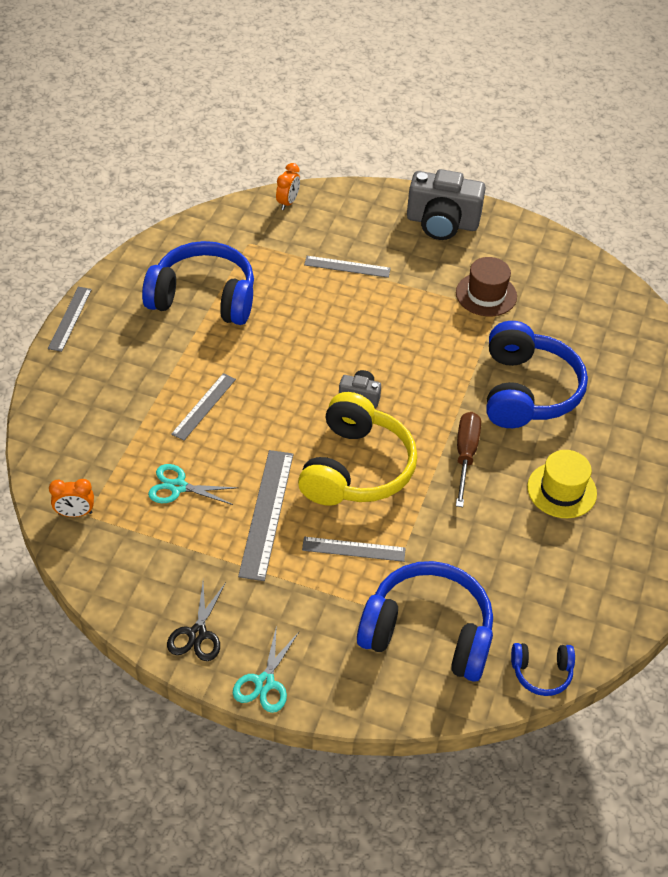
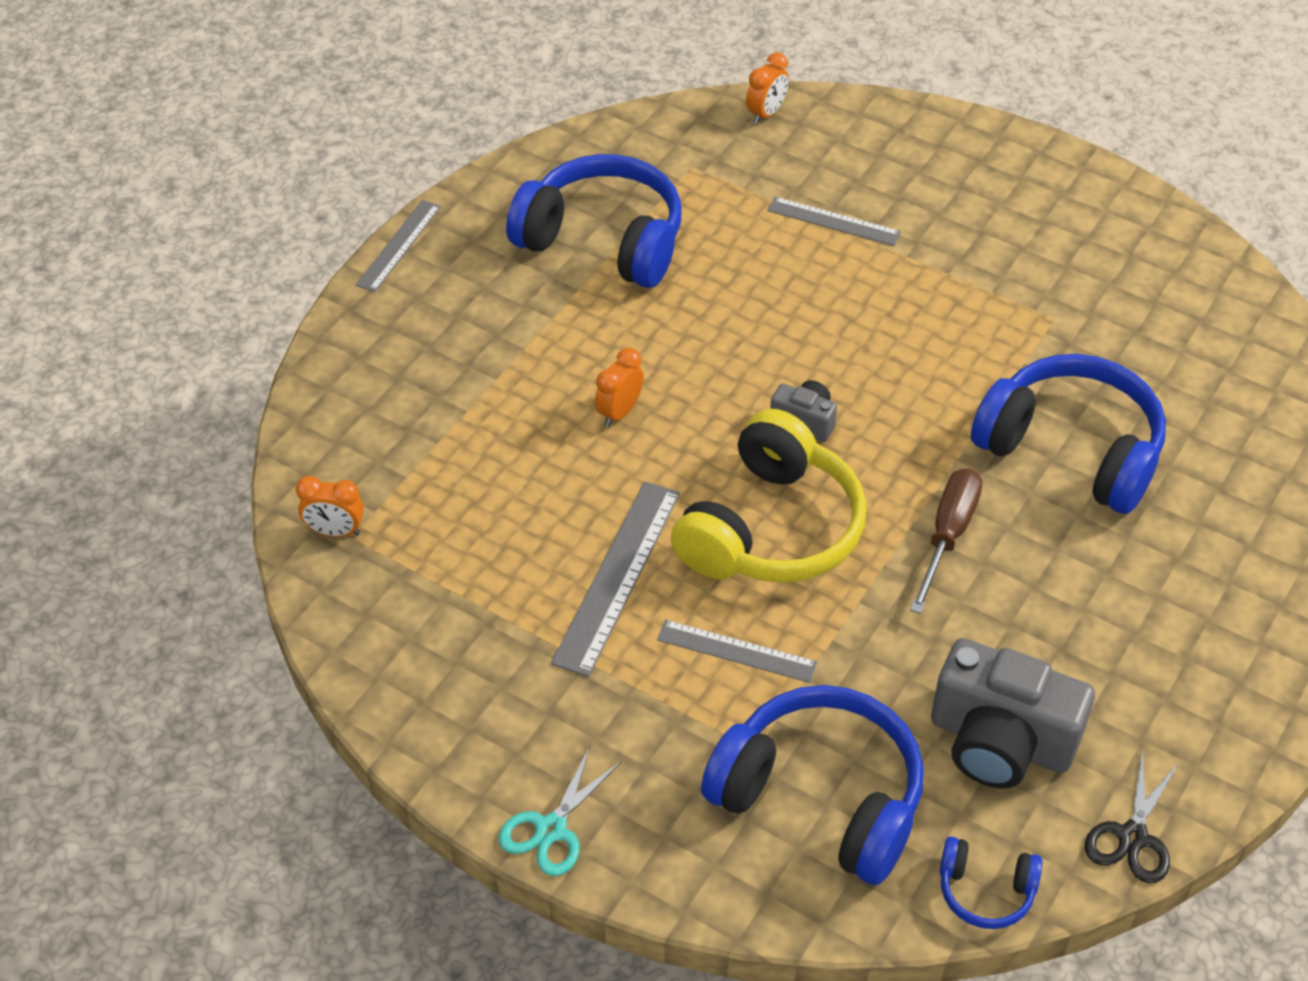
camera: 15 degrees right, 0 degrees up
(178, 487) = (495, 516): turquoise scissors -> none
(197, 634) = (469, 739): black scissors -> black scissors (1132, 837)
(203, 406) = (563, 402): grey ruler -> none
(241, 408) = (619, 412): none -> orange clock
(442, 223) = (1000, 172): grey camera -> grey camera (1000, 741)
(486, 294) = (1043, 292): brown hat -> none
(526, 391) = (1071, 450): blue headphones -> blue headphones turned 75 degrees counterclockwise
(561, 490) = (1089, 613): yellow hat -> none

